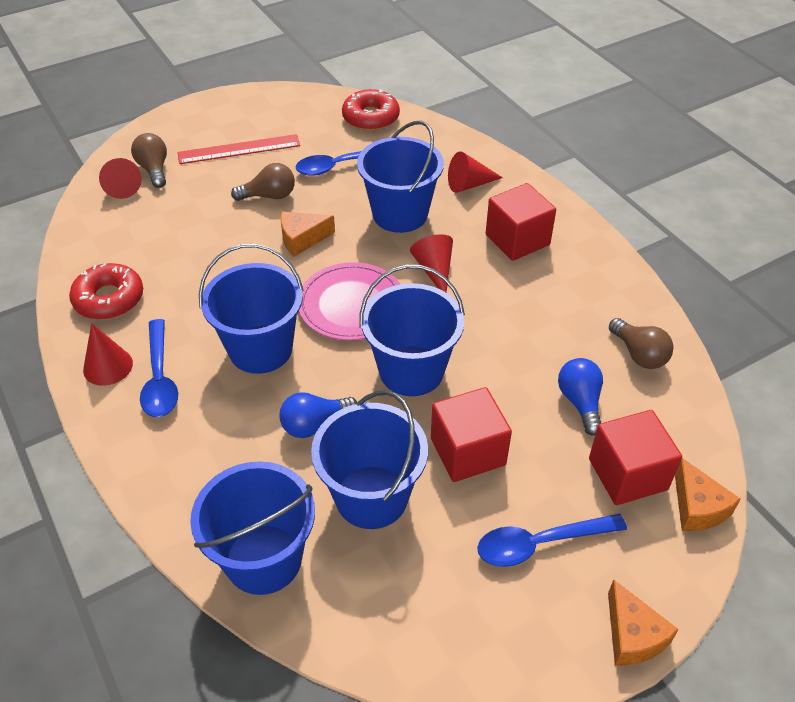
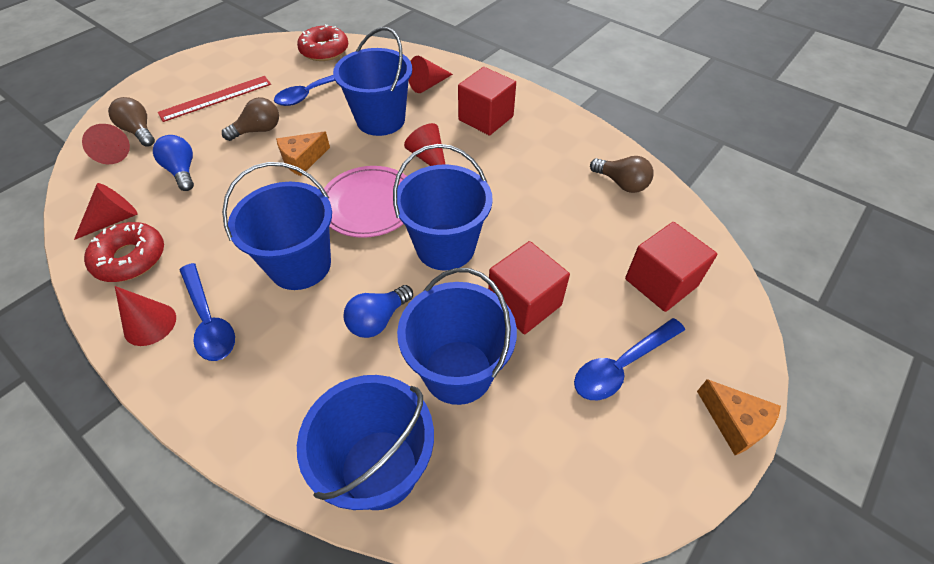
camera: 20 degrees left, 5 degrees up
(105, 256) = (114, 220): none -> red cone
(580, 402) = (595, 234): blue light bulb -> blue light bulb (182, 171)
(697, 507) = (726, 293): orange cheese -> none

